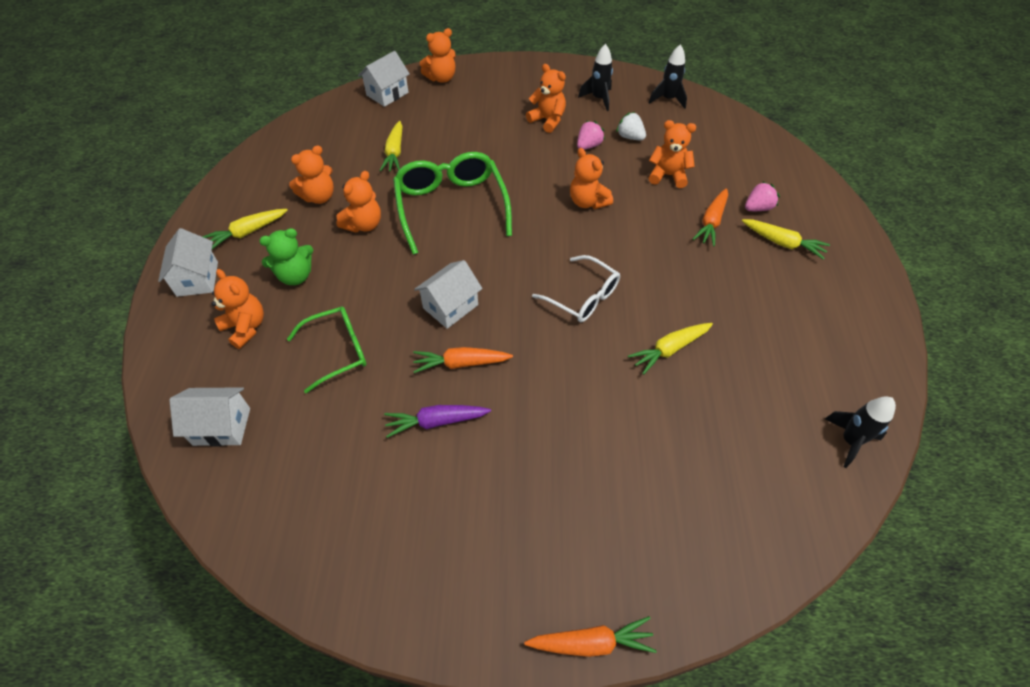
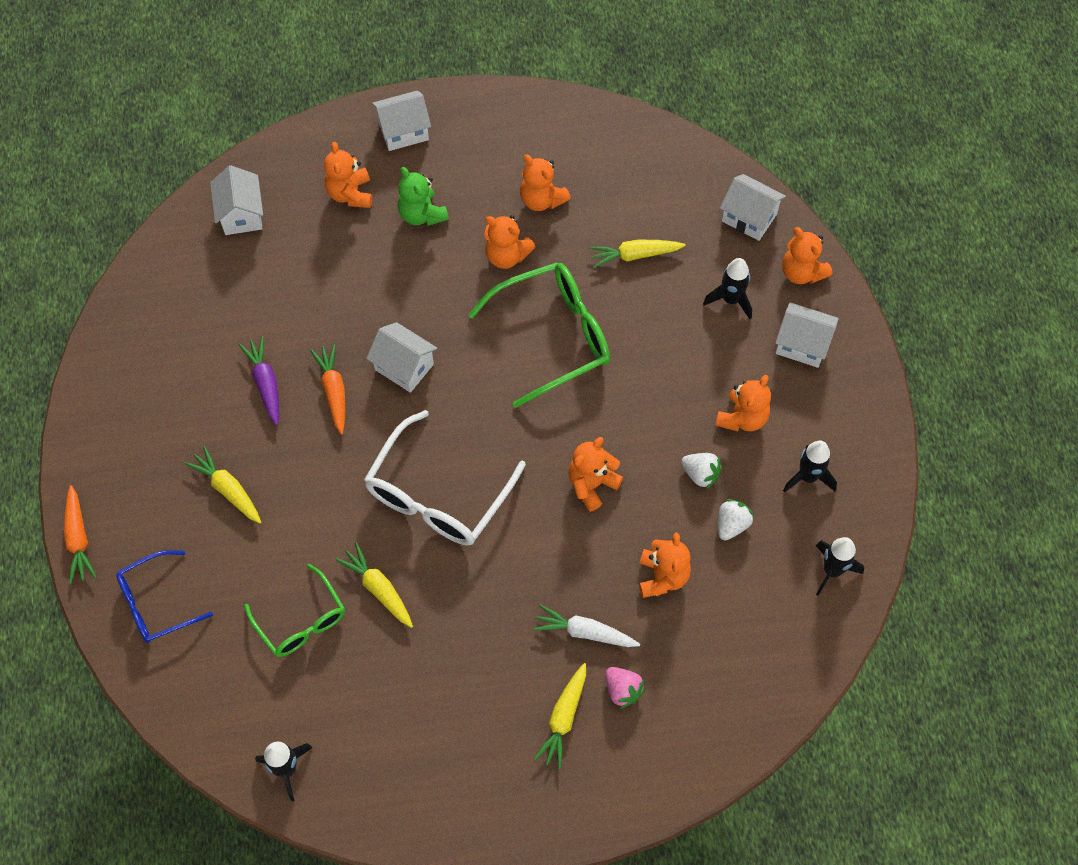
camera: 80 degrees right, 10 degrees up
(246, 327) = (350, 194): orange teddy bear -> orange teddy bear turned 135 degrees clockwise
(247, 232) = (474, 151): yellow carrot -> yellow carrot (228, 489)
(338, 351) = (334, 280): green glasses -> green glasses (301, 621)
(451, 112) = (730, 300): none -> black rocket
(498, 86) = (802, 344): none -> white house
(583, 297) = (438, 495): white glasses -> white glasses, size x1.61
(588, 146) = (700, 474): pink strawberry -> white strawberry
(677, 554) = (156, 603): none -> blue glasses
(711, 222) = (584, 632): orange carrot -> white carrot

